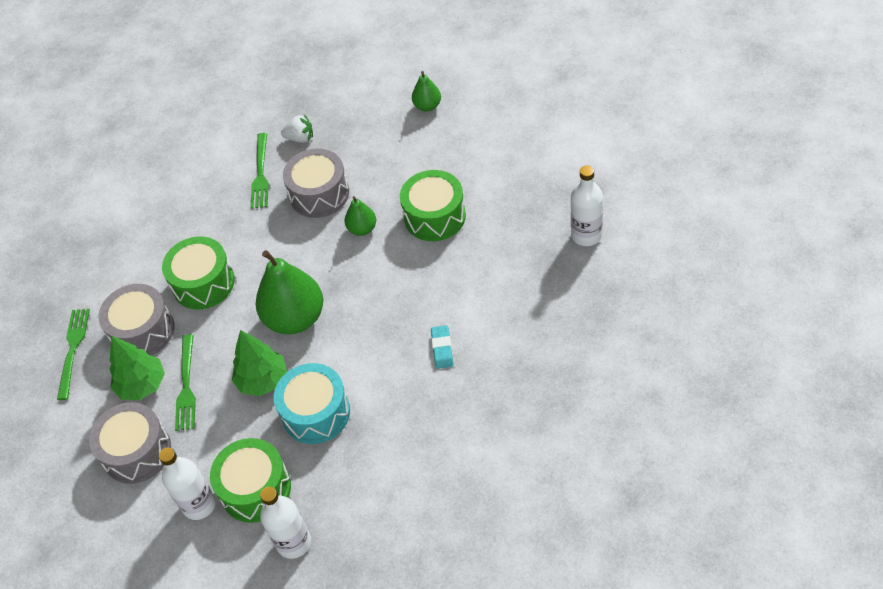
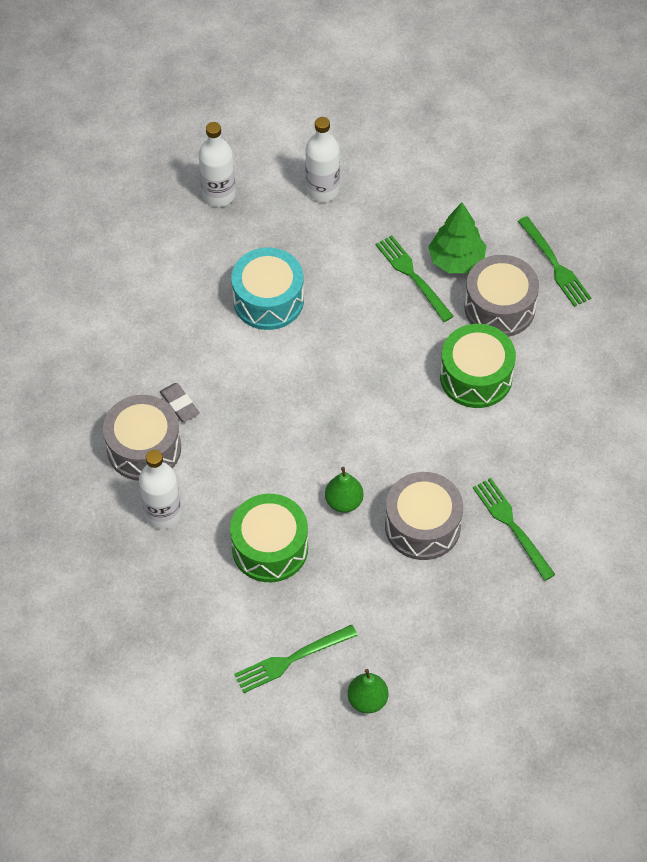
camera: 145 degrees right, 5 degrees up
(137, 452) = (413, 207): grey drum -> grey drum (144, 448)
(255, 489) = (281, 220): green drum -> none
(263, 380) = (341, 309): green tree -> none
(295, 318) = (350, 378): green pear -> none
(300, 138) = (499, 591): white strawberry -> none
(442, 349) = (179, 404): turquoise eraser -> grey eraser
(462, 143) = (291, 659): none -> green fork
(586, 235) = (84, 589): white bottle -> white bottle (163, 514)

